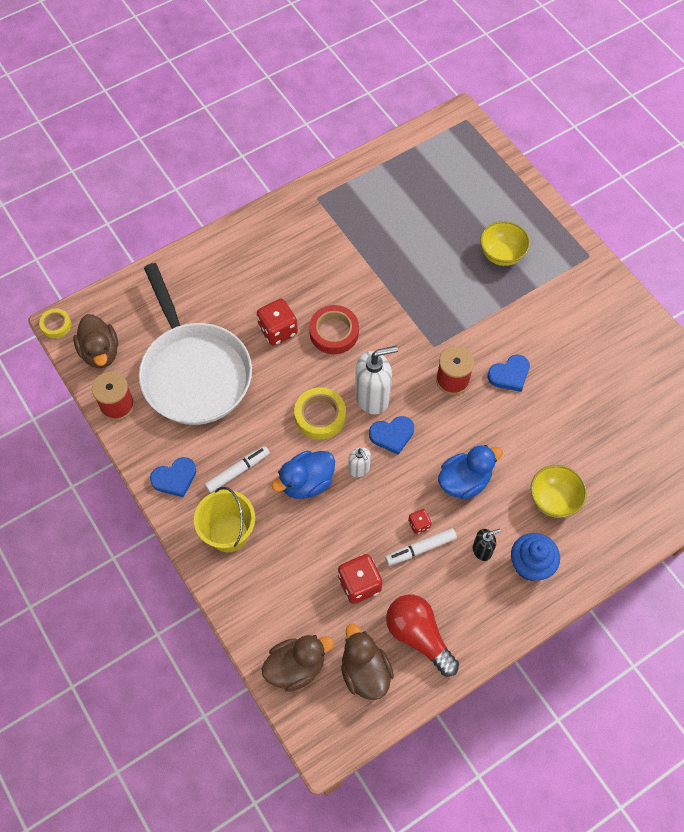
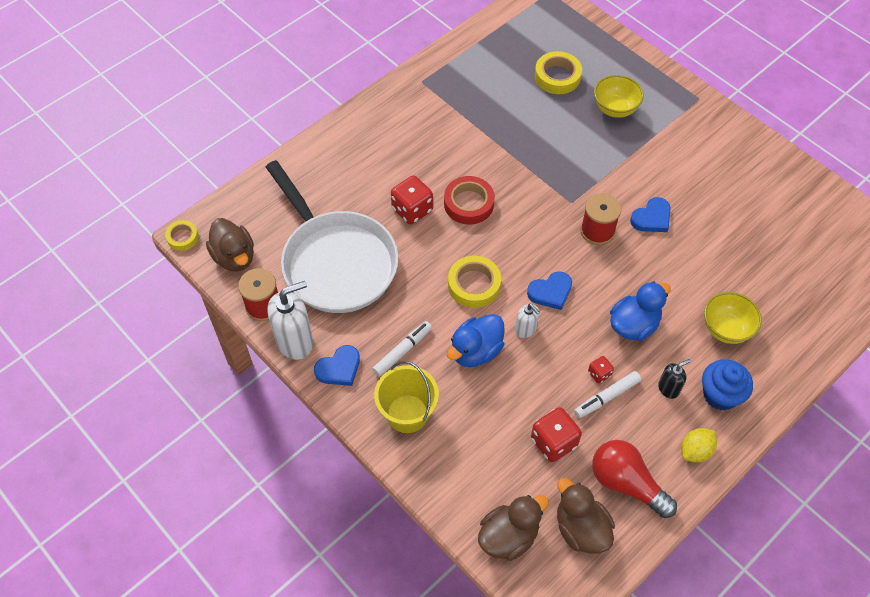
camera: 10 degrees left, 5 degrees down
(372, 397) = (522, 259): white soap dispenser -> white soap dispenser (295, 341)
(452, 212) = (557, 76): none -> yellow tape
(492, 616) = (695, 451): none -> yellow lemon

